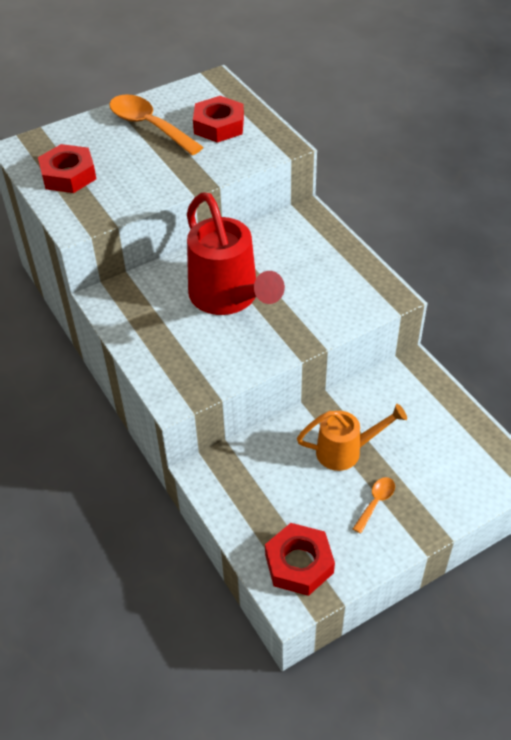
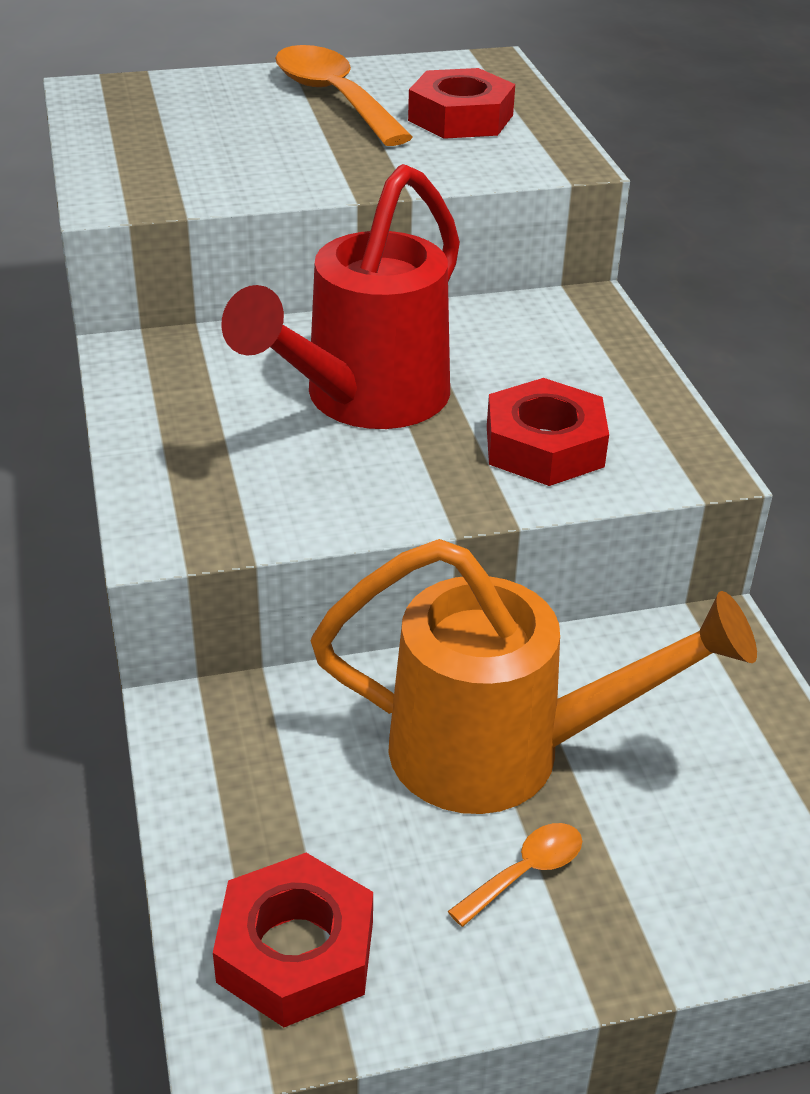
camera: 15 degrees right, 10 degrees down
(68, 175) = (149, 136): red nut -> red nut (544, 446)
(228, 298) = (364, 400): red watering can -> red watering can turned 45 degrees clockwise
(346, 451) = (503, 752): orange watering can -> orange watering can, size x1.69

